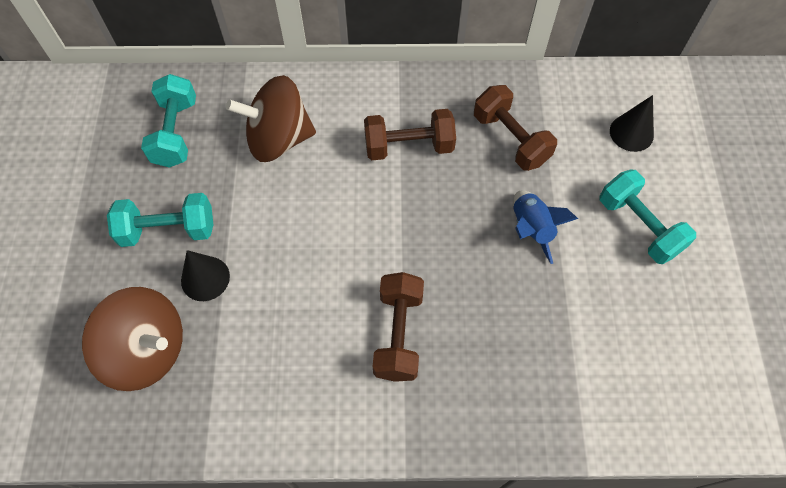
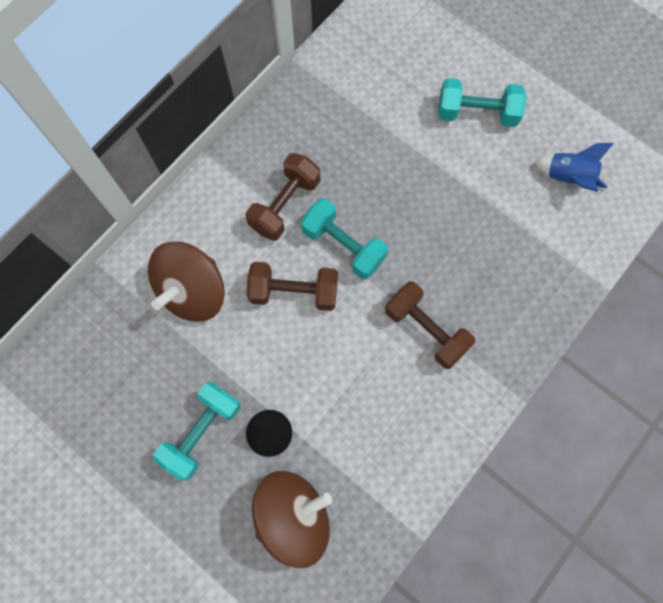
camera: 50 degrees left, 10 degrees up
(175, 133) = (114, 365): turquoise dumbbell -> turquoise dumbbell (343, 246)
(510, 139) = (341, 133): brown dumbbell -> brown dumbbell (294, 292)
(531, 229) = (421, 180): blue rocket -> blue rocket (568, 178)
(631, 133) = (406, 54): black cone -> none

